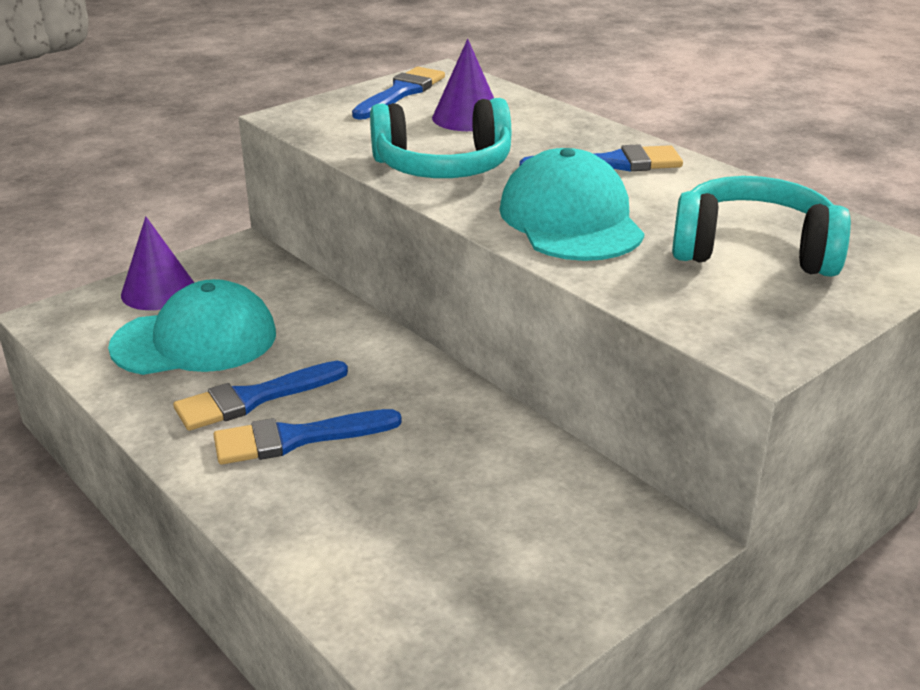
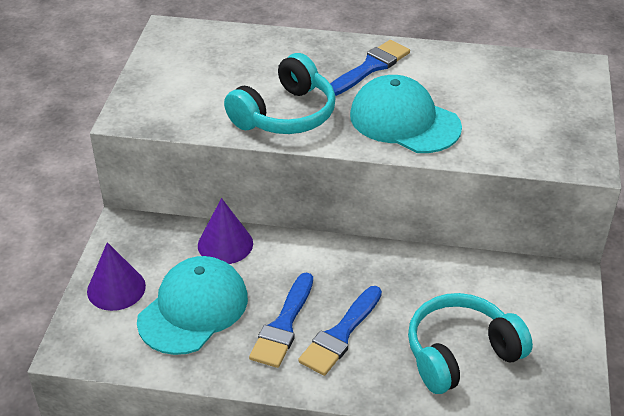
camera: 40 degrees left, 10 degrees up
(401, 93) = (169, 62): blue brush -> none
(467, 117) = (242, 66): purple cone -> purple cone (225, 244)
(754, 251) = (511, 98): turquoise headphones -> turquoise headphones (461, 353)

